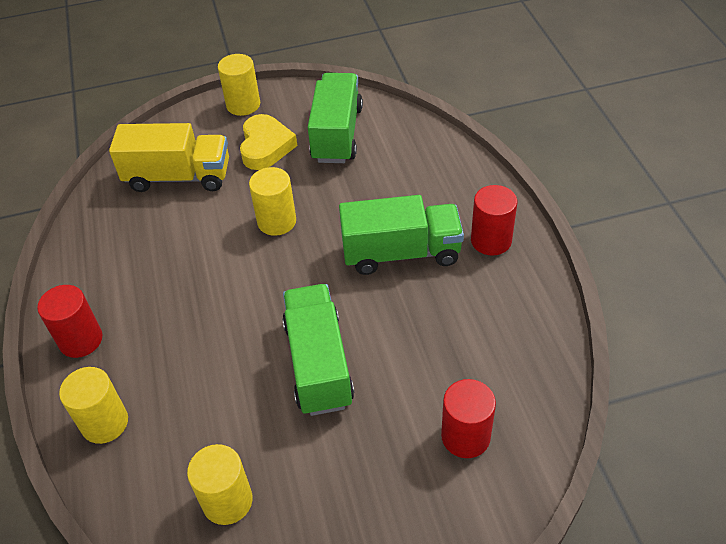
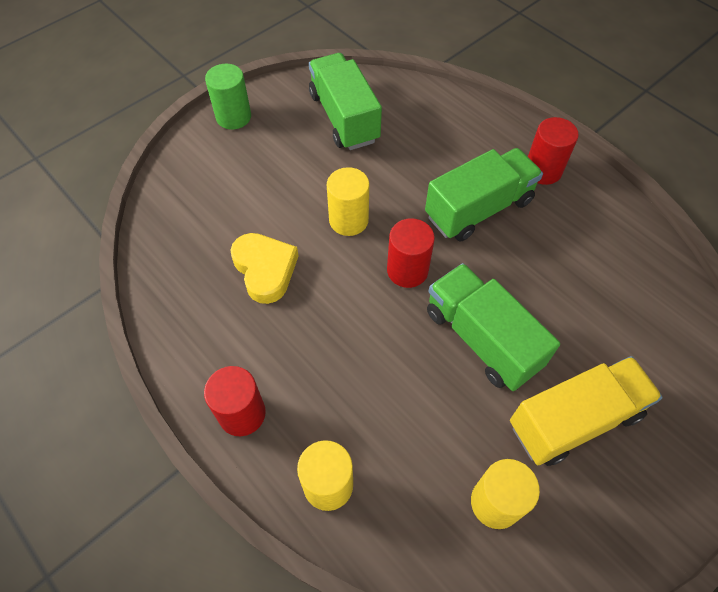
camera: 30 degrees left, 10 degrees up
(178, 177) = (221, 210): yellow truck -> yellow truck (574, 420)
(243, 105) = (233, 117): yellow cylinder -> green cylinder
(265, 147) = (285, 151): yellow heart -> yellow heart (265, 270)
(465, 436) = (643, 349): red cylinder -> red cylinder (407, 270)

